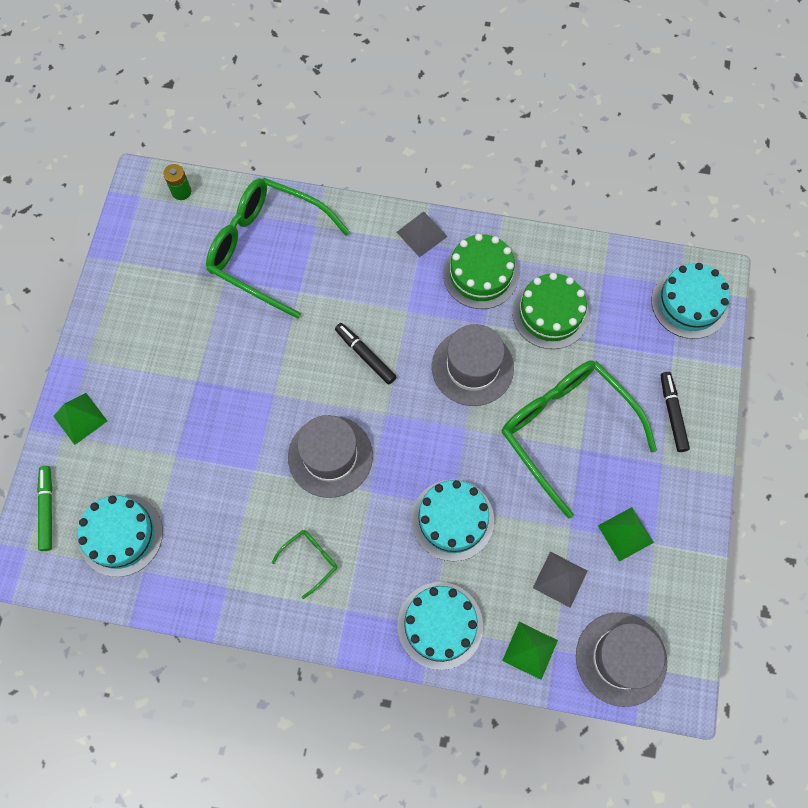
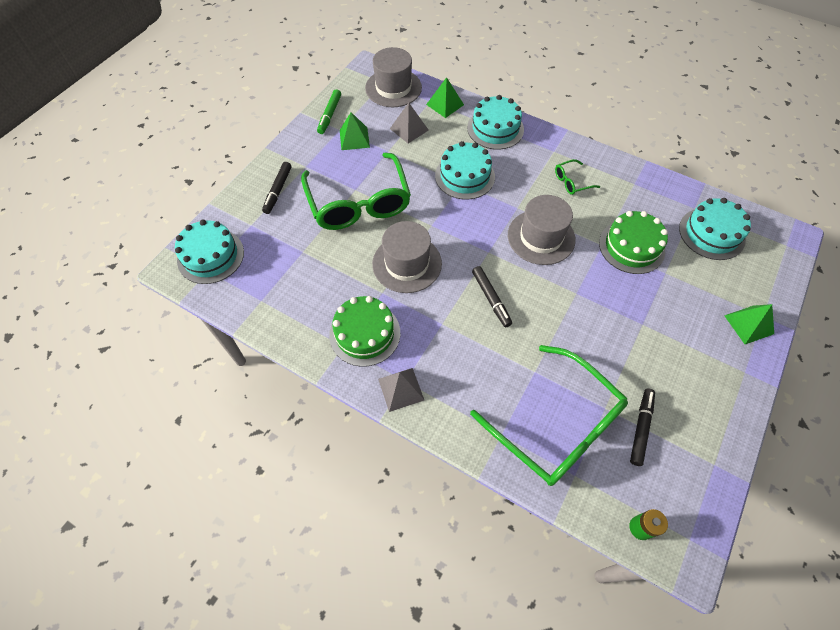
camera: 160 degrees left, 10 degrees down
(47, 509) = (772, 266): green marker -> green marker (329, 115)
(188, 271) = (641, 428): none -> black marker
(550, 313) = (324, 283): green cake -> green cake (631, 246)

